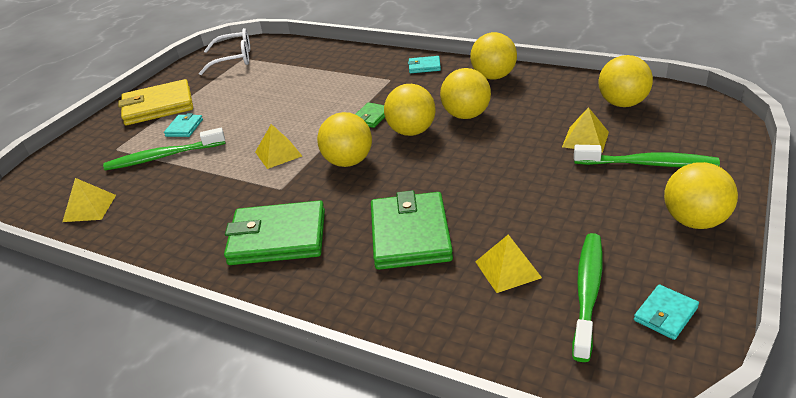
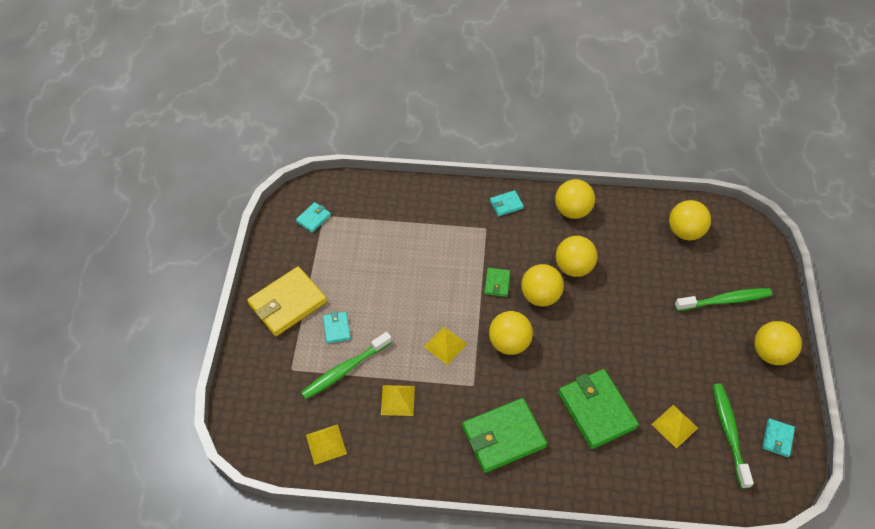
camera: 25 degrees left, 20 degrees up
(233, 59) = (313, 218): white glasses -> turquoise wallet
(585, 139) = (673, 280): yellow pyramid -> yellow pyramid (397, 400)

